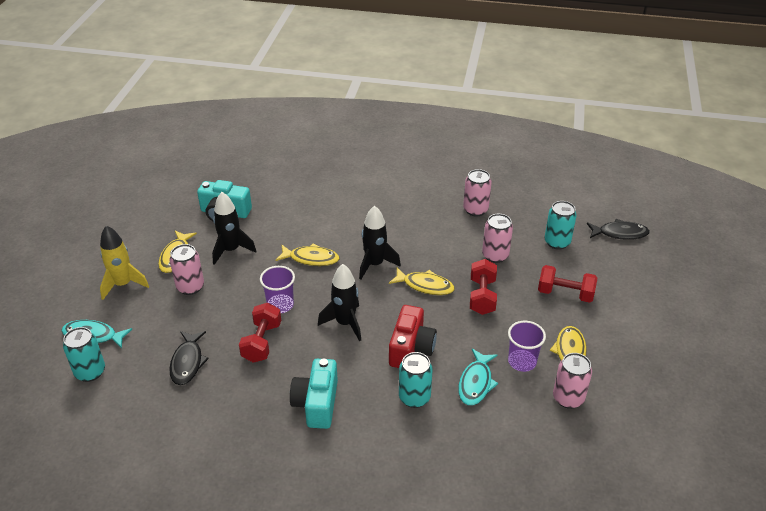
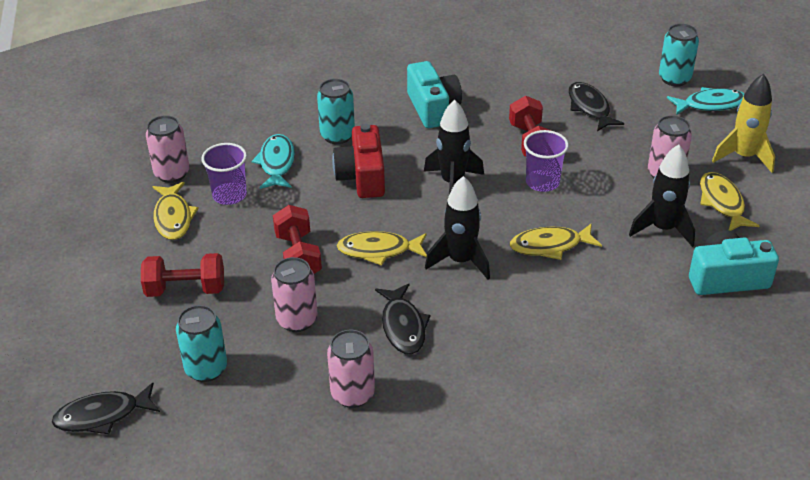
camera: 160 degrees right, 0 degrees up
(431, 236) = (403, 326): none -> black fish

